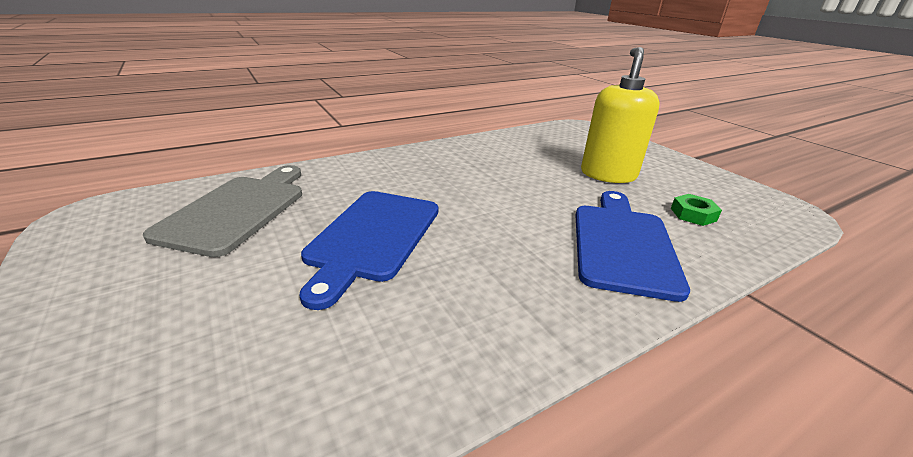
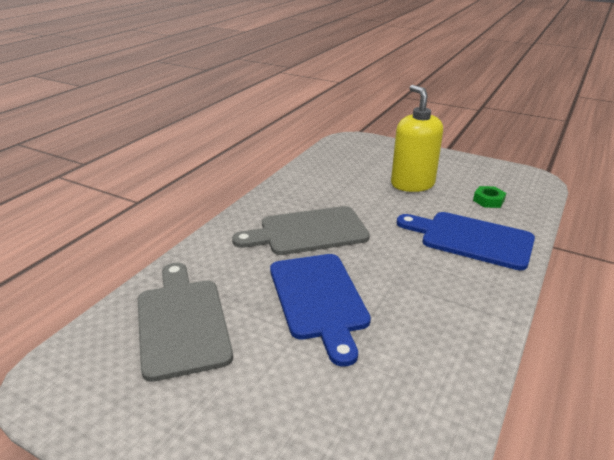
camera: 30 degrees left, 0 degrees up
(442, 181) = (308, 232): none -> grey cutting board
(622, 244) = (471, 239): blue cutting board -> blue cutting board turned 45 degrees counterclockwise

